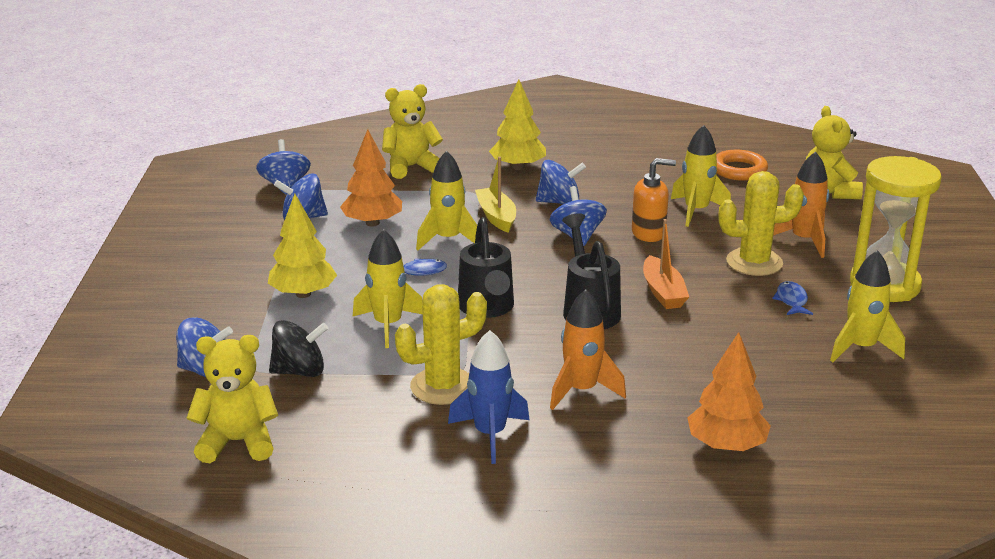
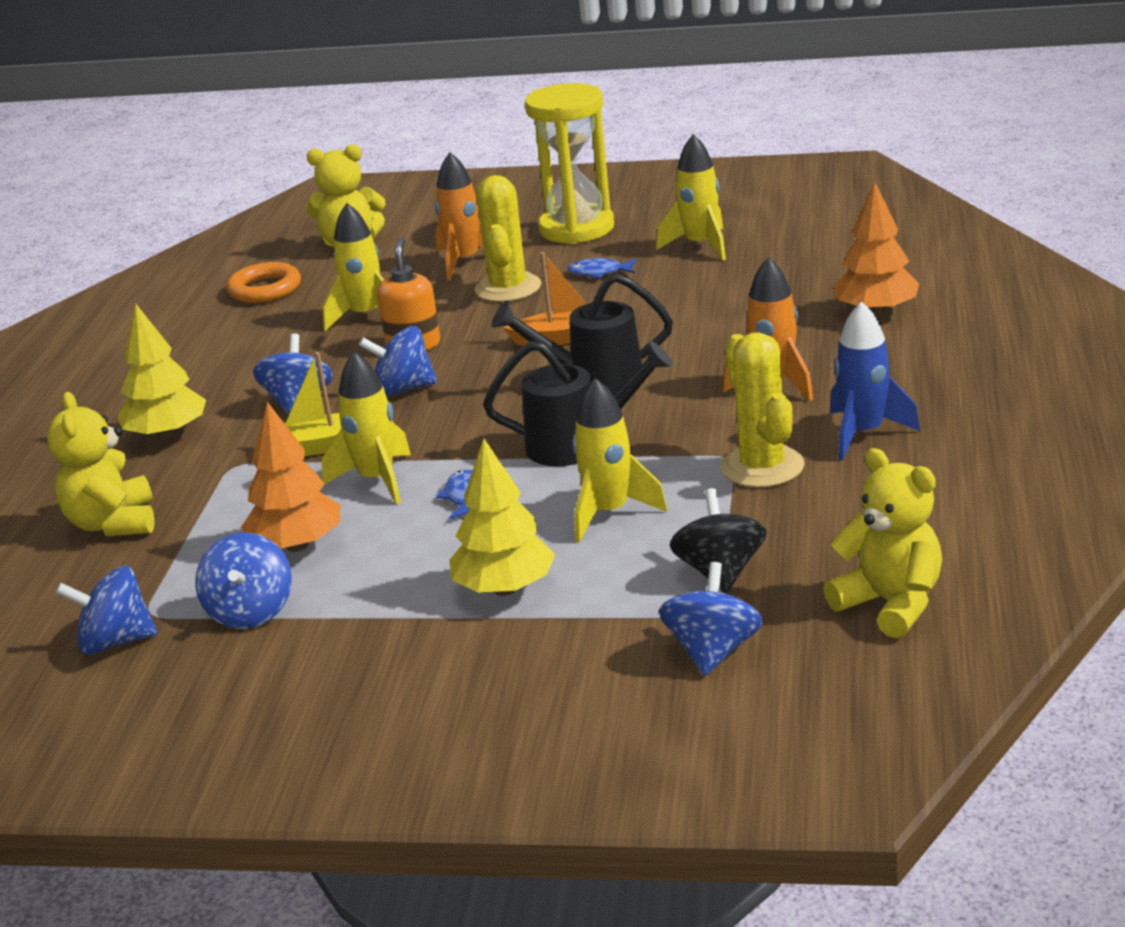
camera: 80 degrees left, 0 degrees up
(237, 442) = (890, 604): yellow teddy bear -> yellow teddy bear turned 135 degrees clockwise

